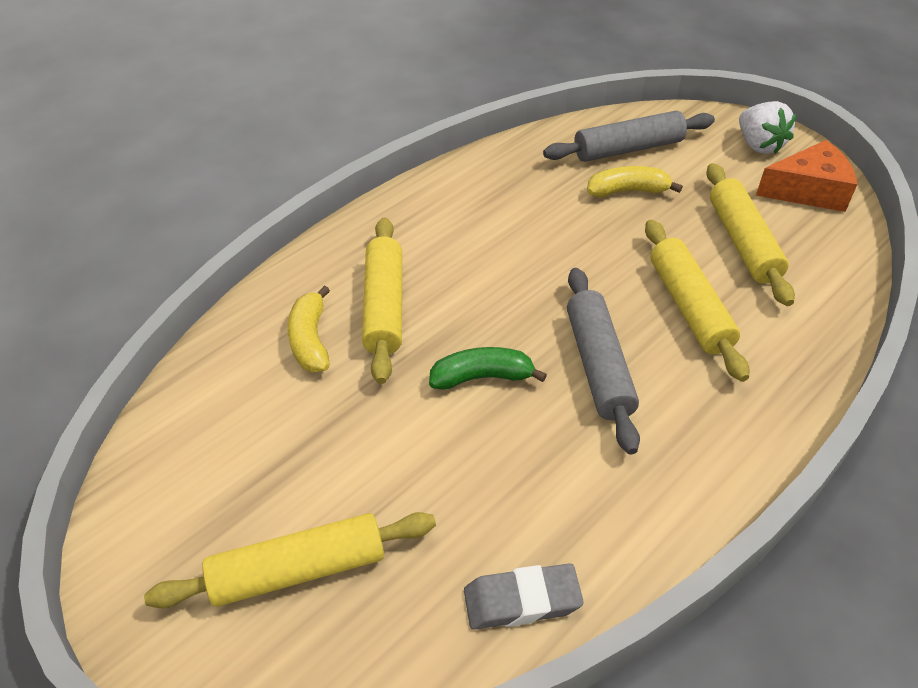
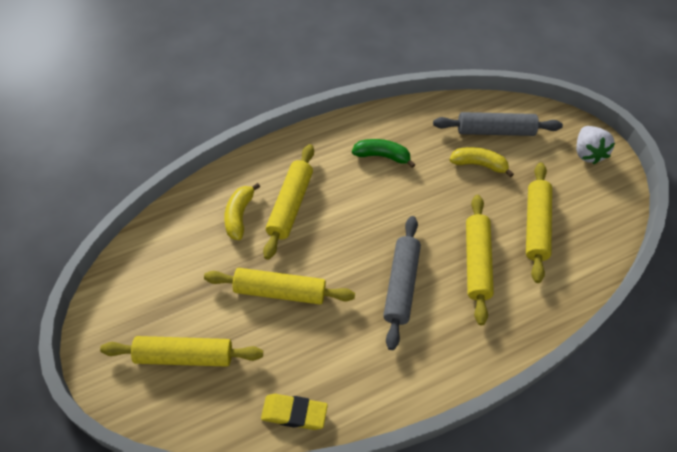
camera: 15 degrees right, 10 degrees up
(419, 426) = (280, 291): none -> yellow rolling pin
(482, 377) = (328, 271): green banana -> green banana (382, 156)
(522, 601) = (294, 413): grey eraser -> yellow eraser
(808, 191) = (602, 199): orange cheese -> none

